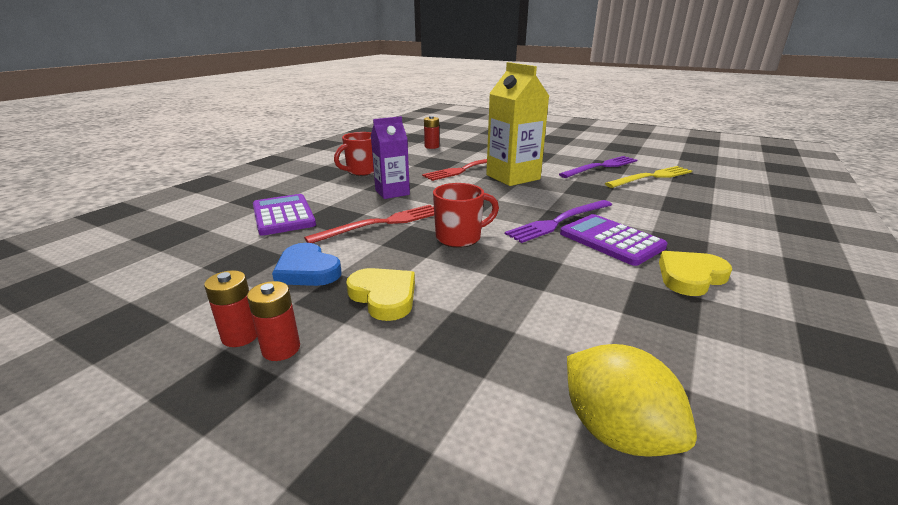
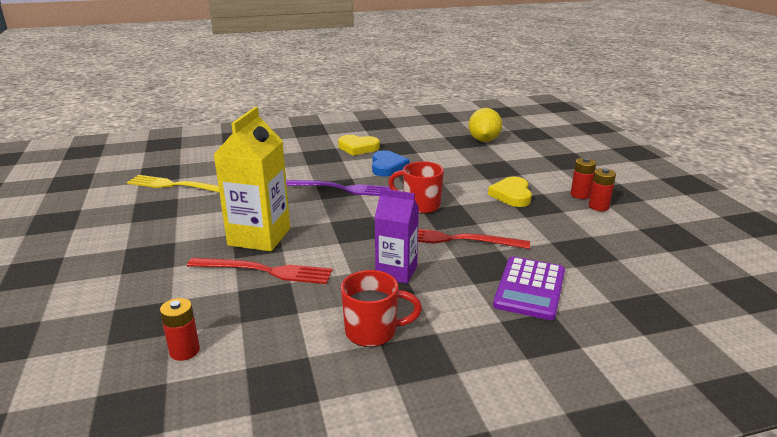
camera: 135 degrees left, 0 degrees up
(307, 270) = (543, 225): blue heart -> blue heart (387, 167)
(601, 167) = (164, 211): purple fork -> none
(611, 240) = (343, 169): purple calculator -> none

